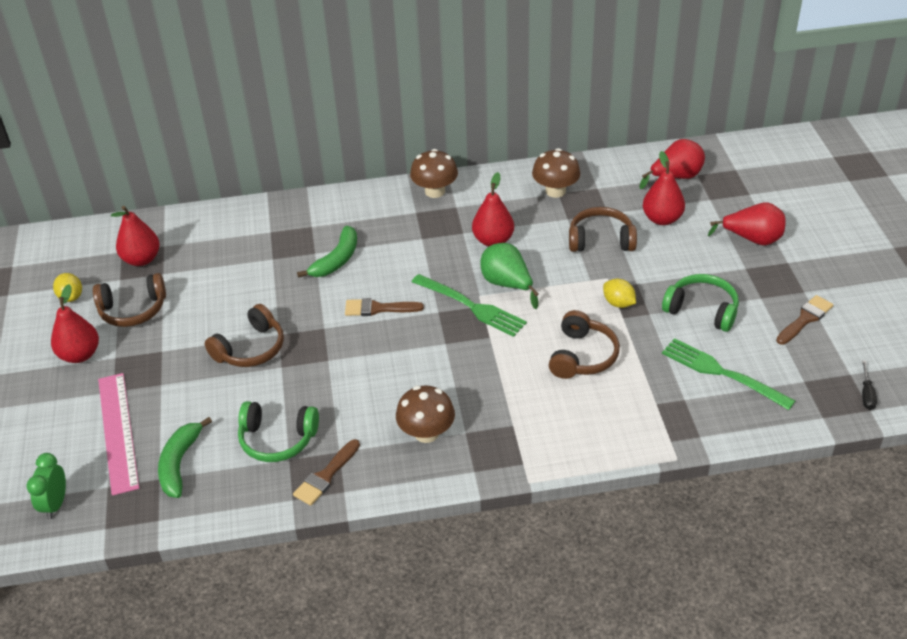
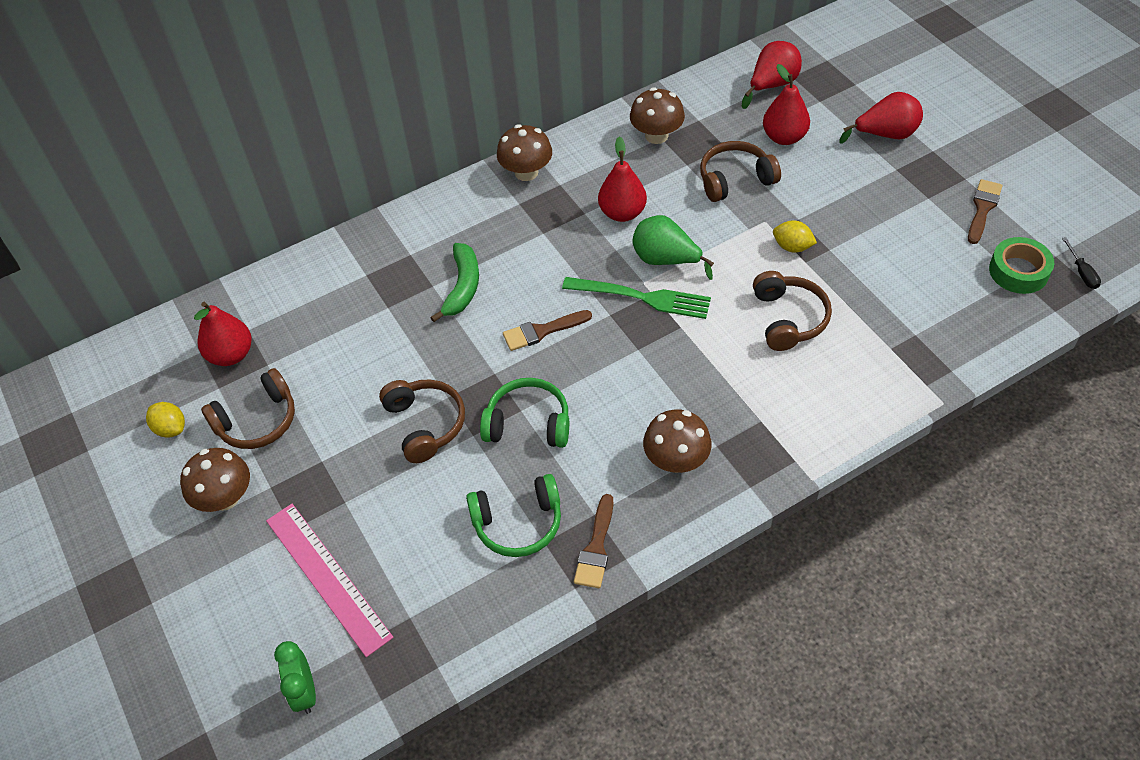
camera: 20 degrees left, 10 degrees up
(80, 355) = (225, 497): red pear -> brown mushroom
(179, 463) = (423, 591): green banana -> none
(250, 348) = (425, 424): brown headphones -> brown headphones turned 45 degrees counterclockwise
(702, 310) = (879, 229): green headphones -> green headphones (528, 424)
(722, 373) = (936, 293): green fork -> none
(808, 377) = (1018, 271): none -> green tape

